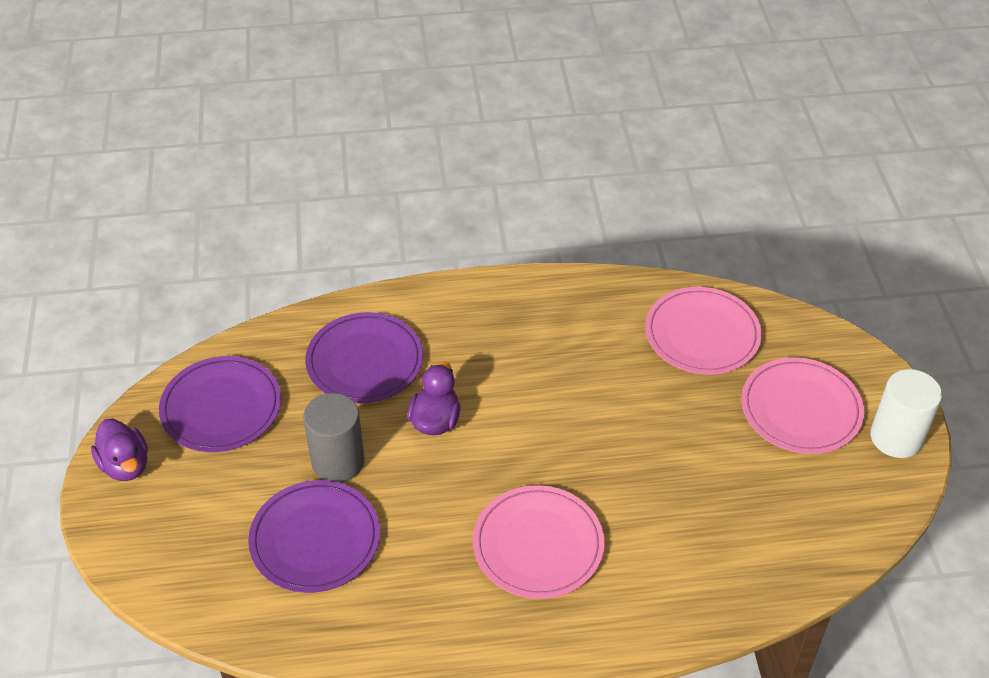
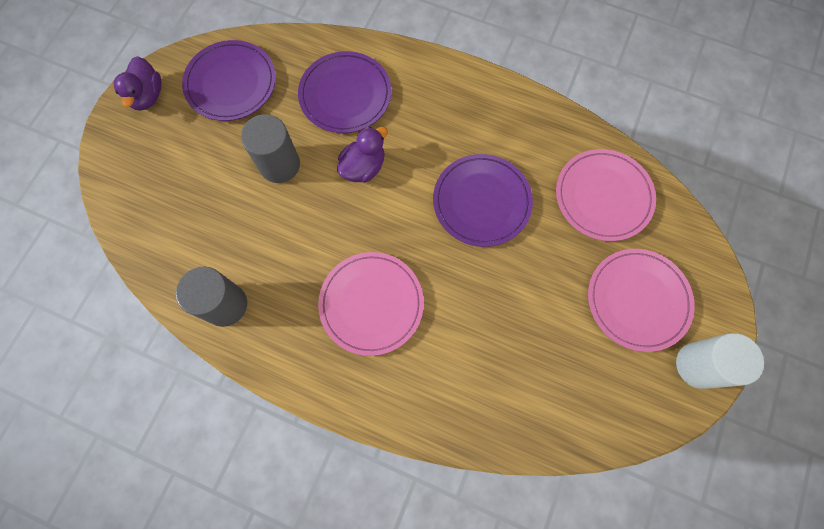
camera: 30 degrees right, 25 degrees up
(315, 539) = (229, 216): purple plate -> purple plate (481, 202)
(374, 628) = (225, 305): none -> grey cylinder

